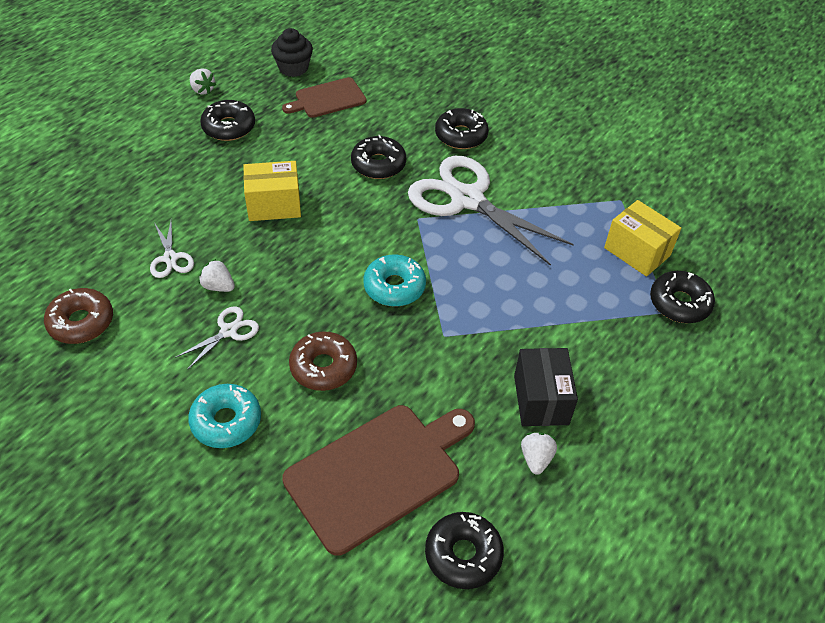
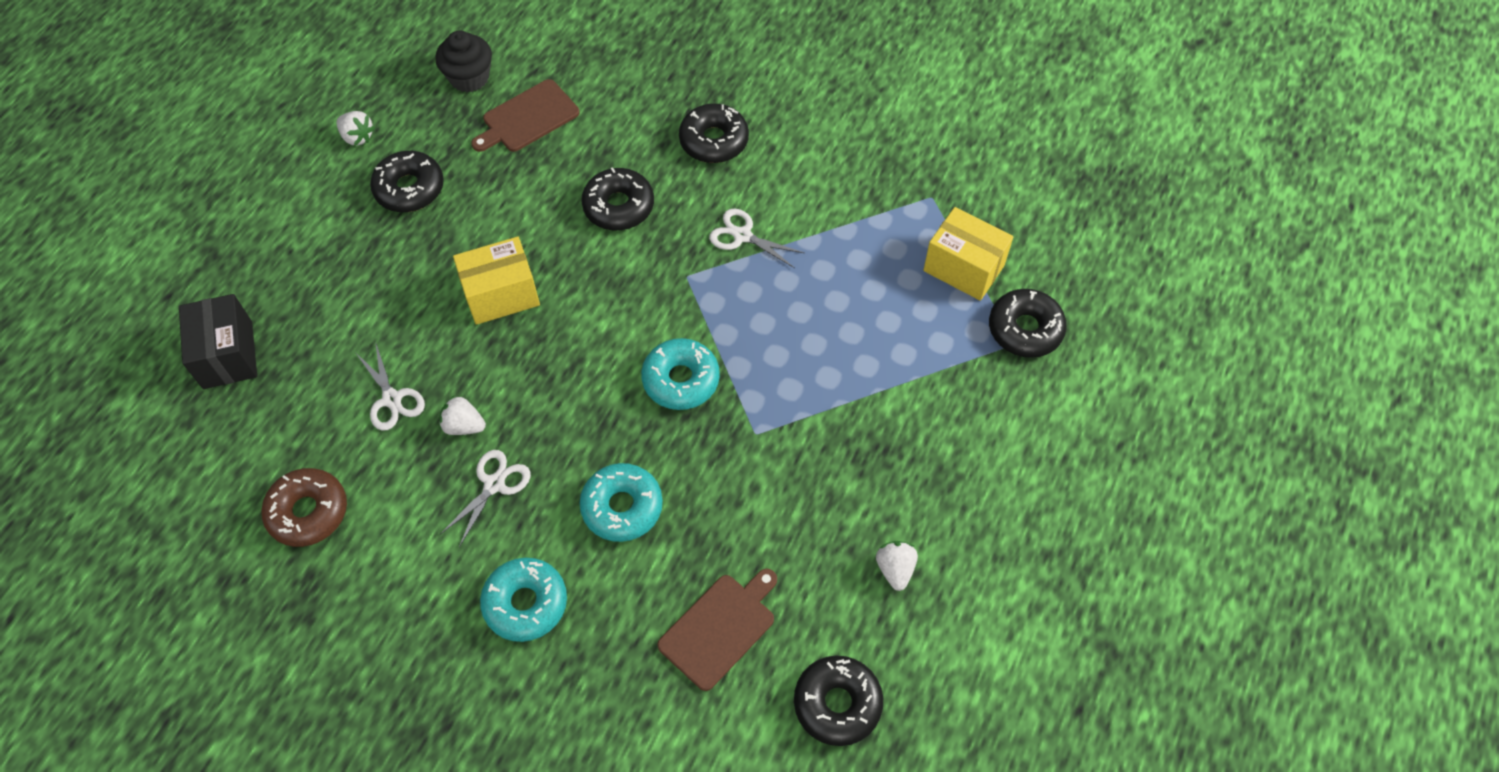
camera: 10 degrees left, 10 degrees up
(323, 367) = (622, 507): brown donut -> turquoise donut
(378, 473) = (720, 628): brown cutting board -> brown cutting board, size x0.58
(467, 199) = (742, 236): white scissors -> white scissors, size x0.44
(541, 400) = (886, 493): black box -> black box (228, 355)

